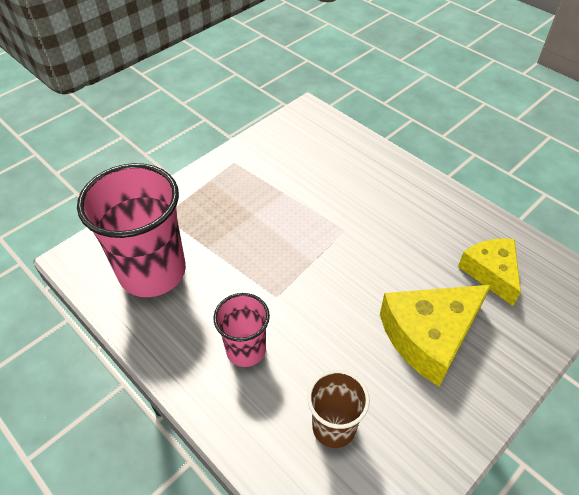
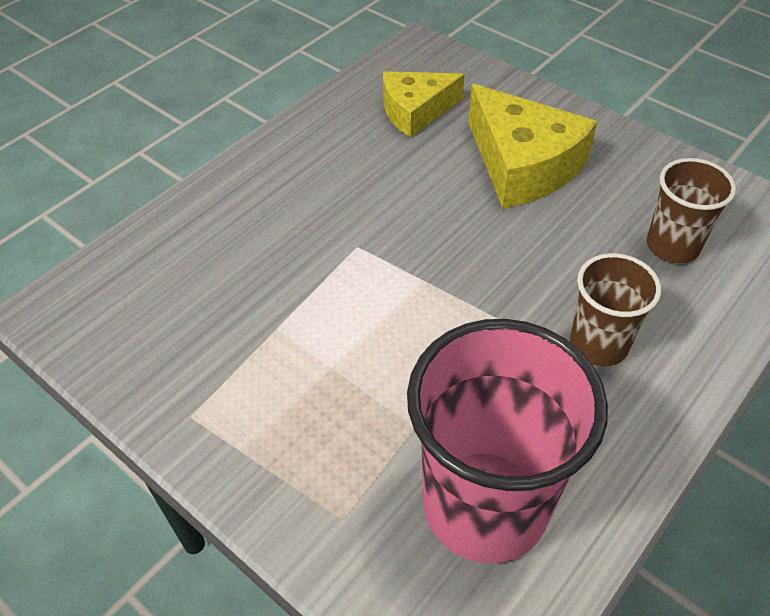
camera: 95 degrees left, 0 degrees up
(246, 350) = (598, 344): pink cup -> brown cup

